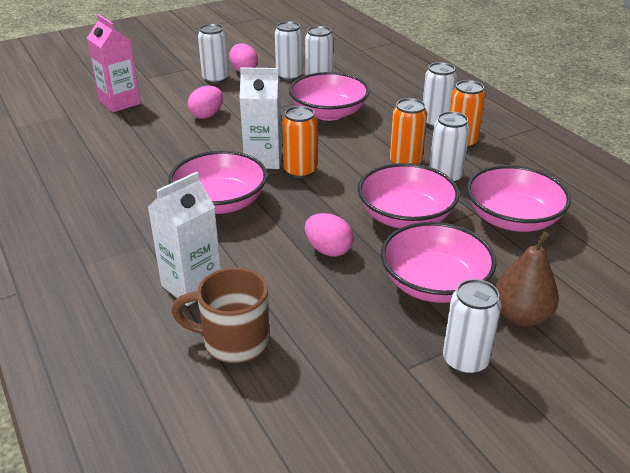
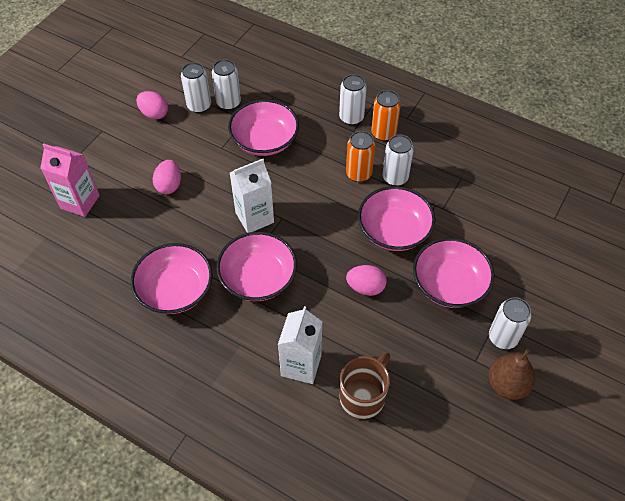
camera: 30 degrees left, 20 degrees up
(215, 79) = (138, 135): white can -> none
(233, 341) = (363, 396): brown mug -> brown mug turned 150 degrees clockwise
(300, 171) = (291, 218): orange can -> none
(512, 219) = (461, 200): pink bowl -> pink bowl (175, 290)
(521, 316) = (513, 286): brown pear -> brown pear (507, 385)

